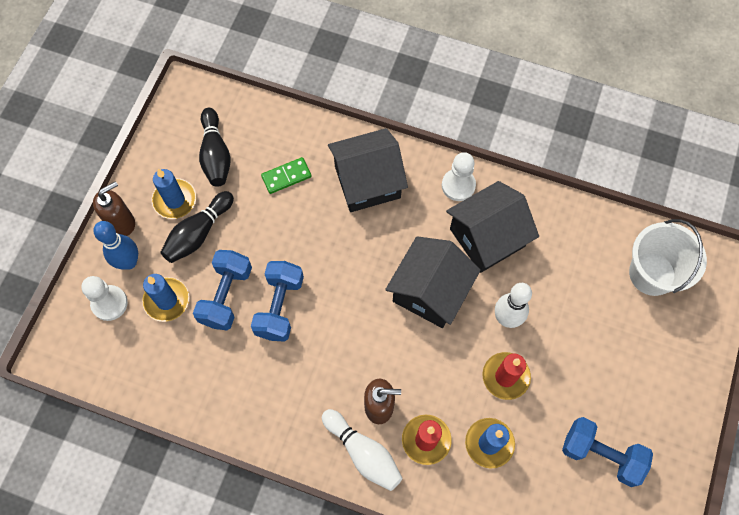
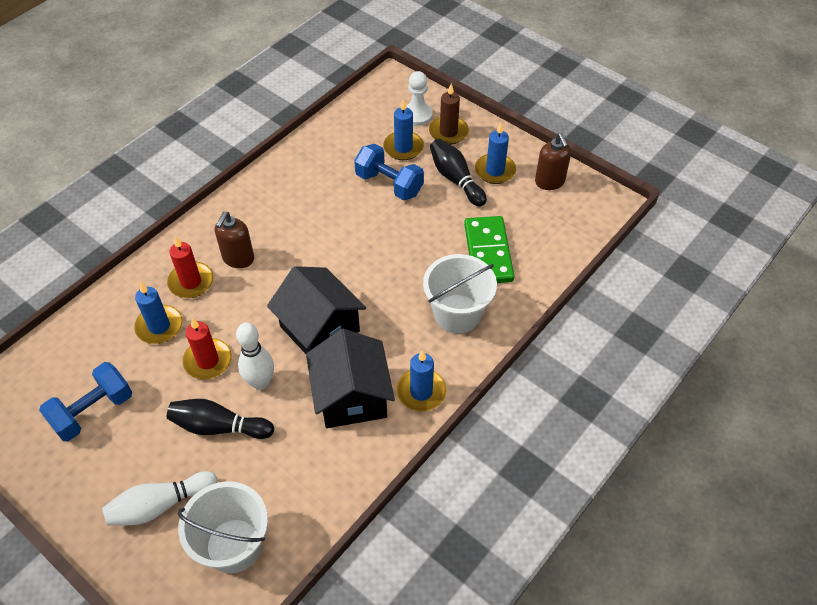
camera: 110 degrees right, 15 degrees down
(121, 222) = (487, 134): brown soap dispenser -> brown soap dispenser (550, 182)
(129, 262) = (448, 132): blue bowling pin -> brown candle
(215, 155) = (531, 207): black bowling pin -> black bowling pin (219, 427)
(279, 307) = (361, 216): blue dumbbell -> none
(286, 176) = (488, 252): green domino -> green domino, size x1.72
(363, 453) = (208, 237): white bowling pin -> white bowling pin (160, 505)
(367, 182) = (457, 314): black house -> white bucket
(458, 185) = (421, 392): white pawn -> blue candle

